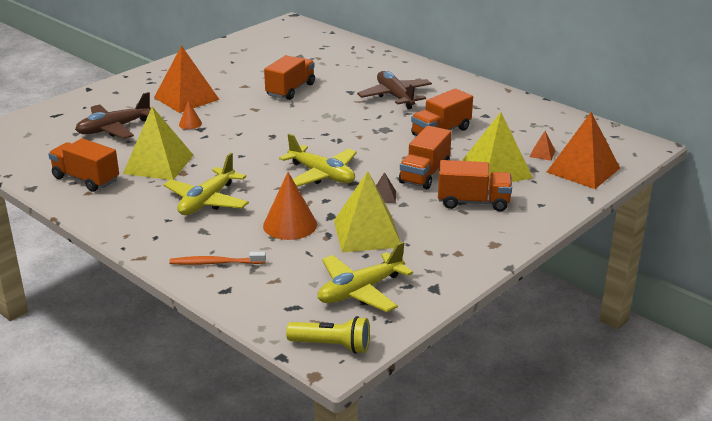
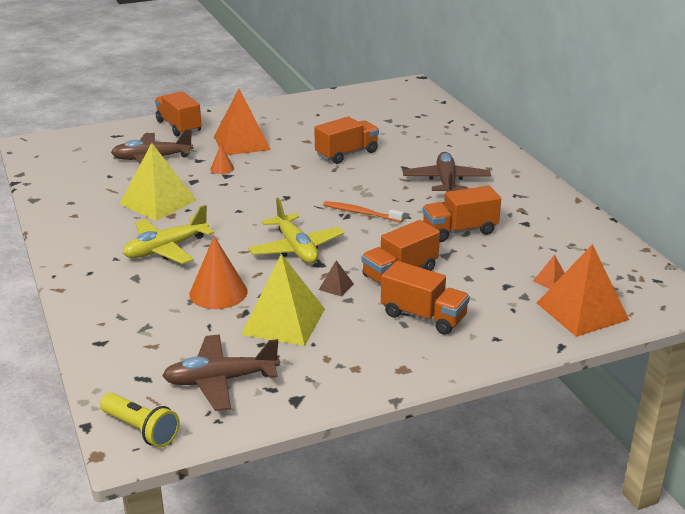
camera: 25 degrees right, 0 degrees up
(86, 179) = (84, 202): orange truck -> orange truck (179, 126)
(215, 263) = (116, 312): orange toothbrush -> orange toothbrush (360, 213)
(360, 291) = (220, 380): yellow plane -> brown plane
(496, 170) = (481, 287): yellow pyramid -> none

